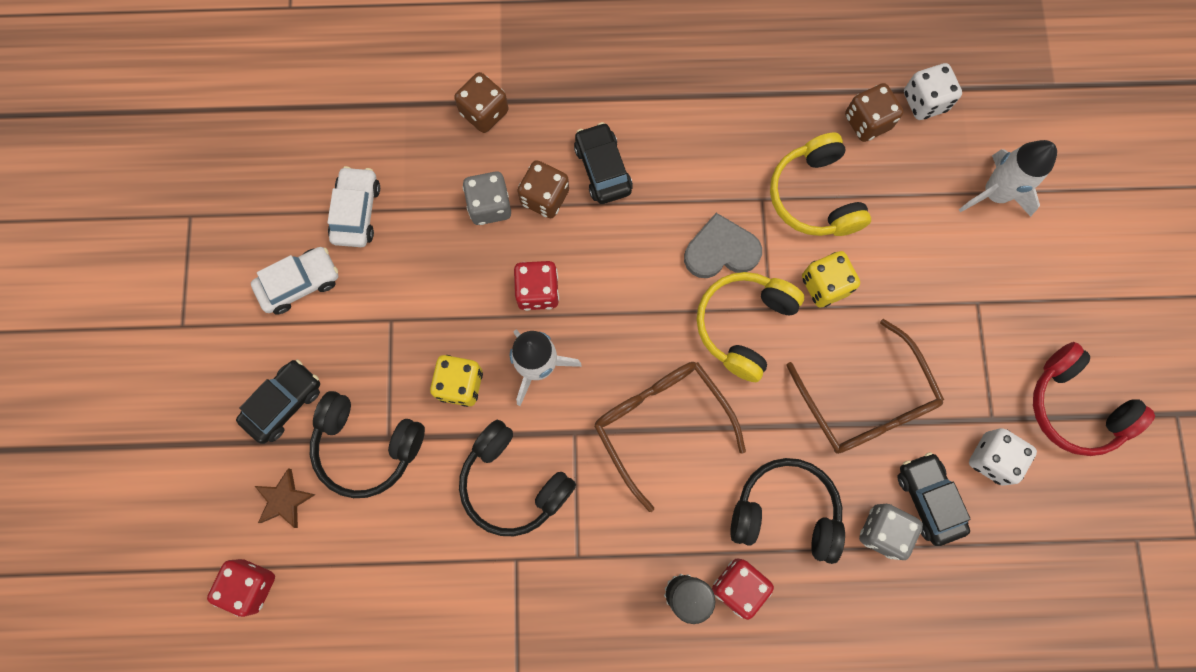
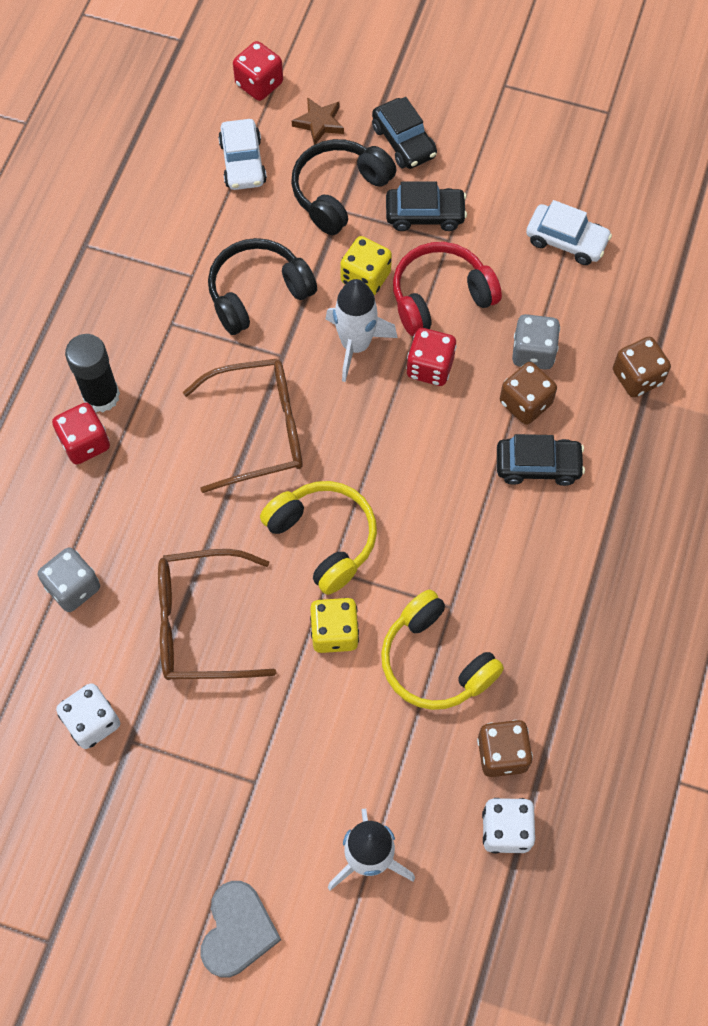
camera: 110 degrees right, 10 degrees down
(299, 283) = (511, 179): white car -> white car (243, 162)
(721, 250) = (409, 546): grey heart -> grey heart (238, 930)
(785, 512) = (131, 507): black headphones -> none
(814, 196) = (435, 661): yellow headphones -> yellow headphones turned 135 degrees counterclockwise
(928, 499) = (82, 642): black car -> black car (425, 214)
(1074, 407) = (105, 833): red headphones -> red headphones (440, 296)

